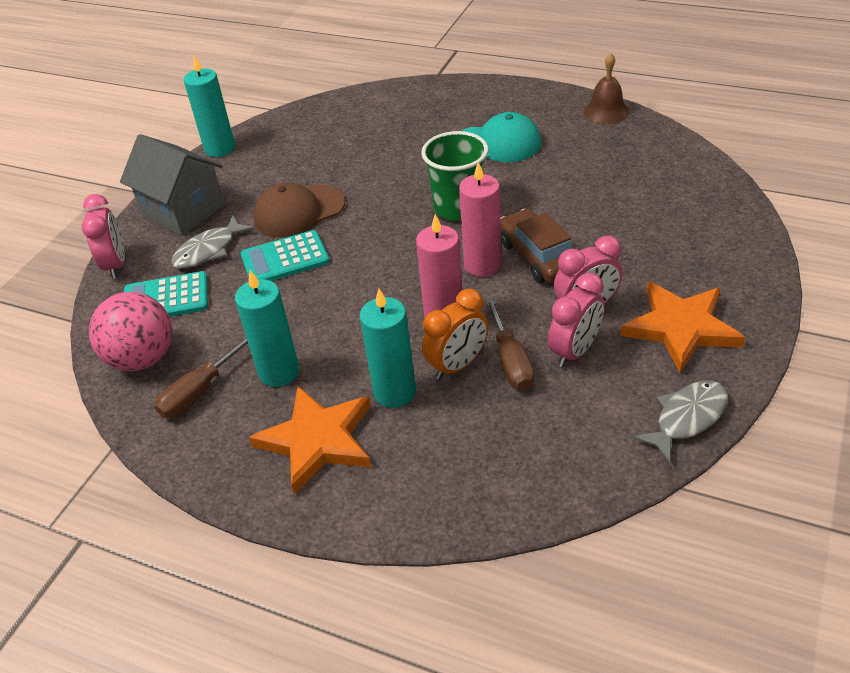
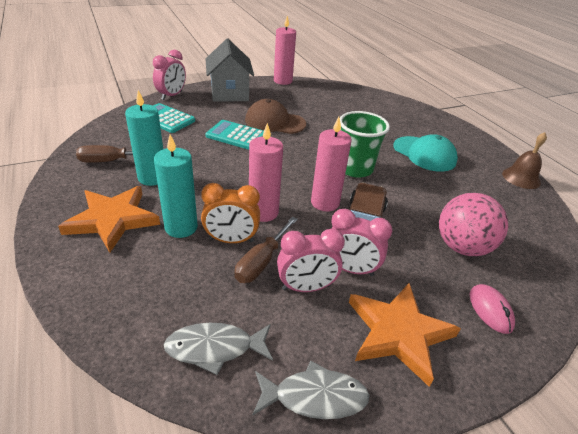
camera: 35 degrees right, 5 degrees down
(143, 358) = (118, 133): pink ball -> pink ball (462, 247)
(209, 250) = (213, 113): grey fish -> grey fish (215, 348)
(220, 149) = (283, 81): turquoise candle -> pink candle
(716, 258) = (490, 310): none -> pink mouse

